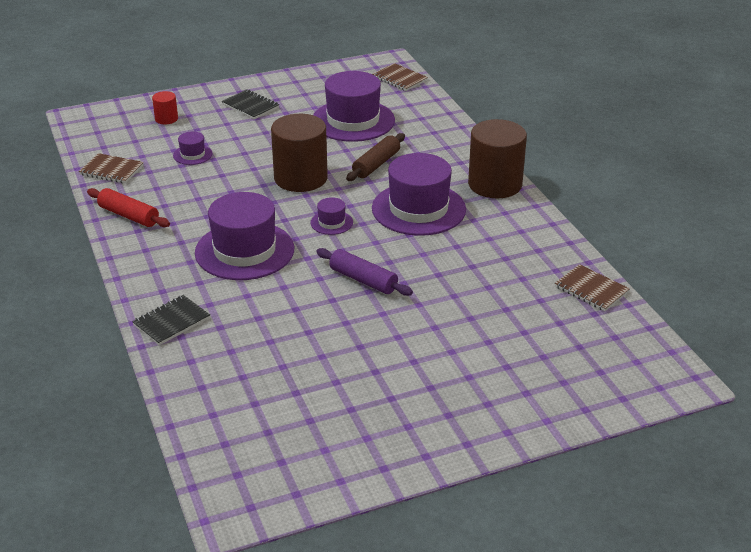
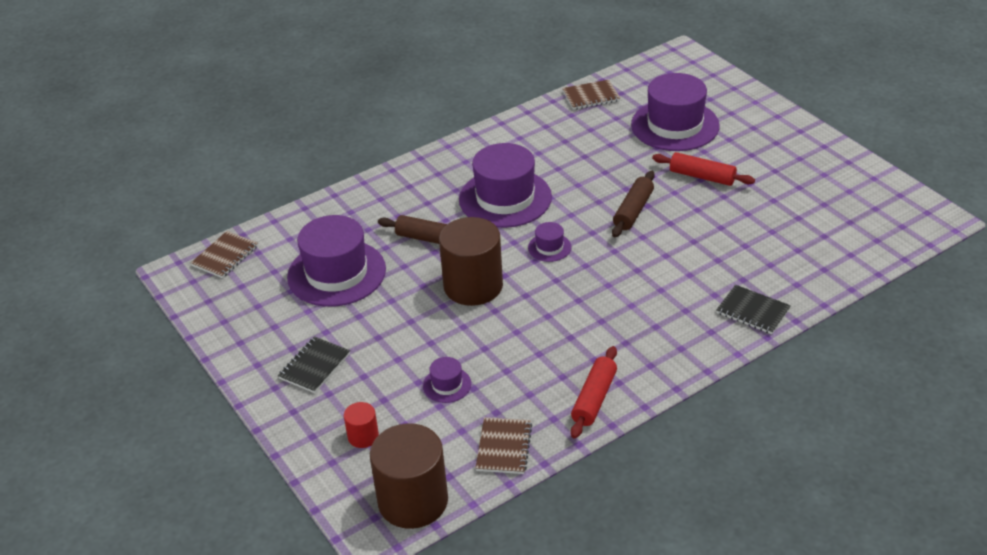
camera: 100 degrees left, 5 degrees up
(244, 251) = (621, 293): purple hat -> purple hat (675, 125)
(363, 280) = (633, 211): purple rolling pin -> brown rolling pin
(402, 338) = (702, 176): none -> red rolling pin
(495, 184) = (445, 160): brown cylinder -> brown cylinder (413, 501)
(591, 289) = (591, 96): brown notebook -> brown notebook turned 45 degrees clockwise

